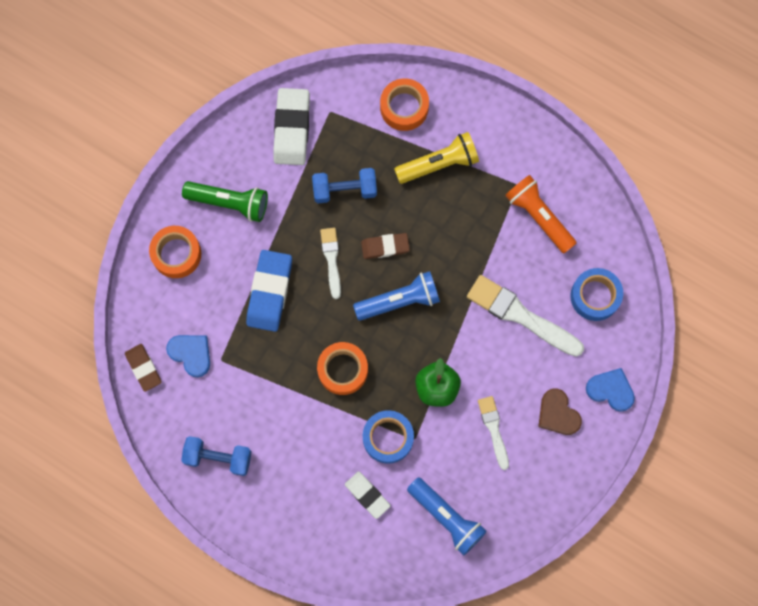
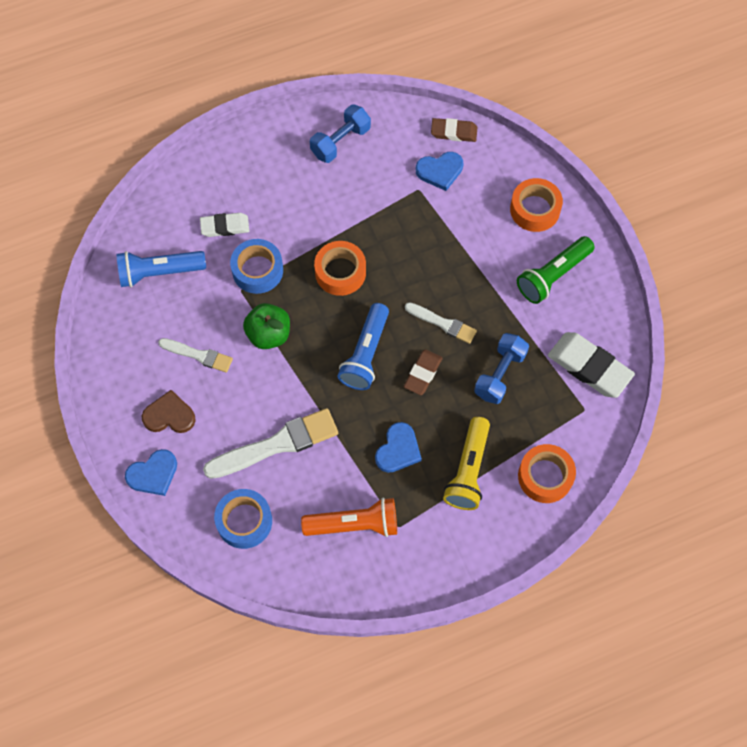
camera: 125 degrees right, 10 degrees down
(270, 292) = (449, 259): blue eraser -> none
(459, 224) = (398, 450): none -> blue heart

